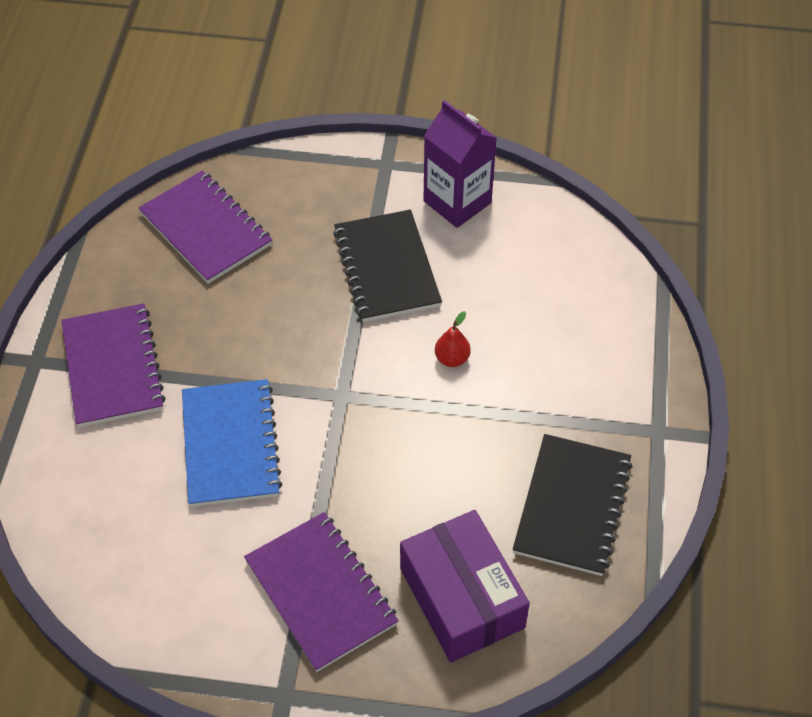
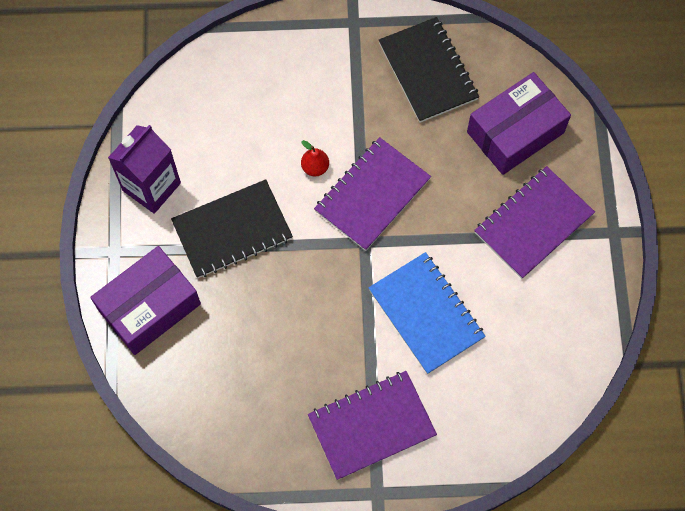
camera: 100 degrees left, 15 degrees up
(206, 229) = (211, 388): purple notebook -> purple notebook (372, 195)
(230, 445) = (426, 314): blue notebook -> blue notebook turned 75 degrees clockwise
(313, 187) = (149, 307): none -> purple box
(572, 506) = (428, 71): black notebook -> black notebook turned 60 degrees clockwise

